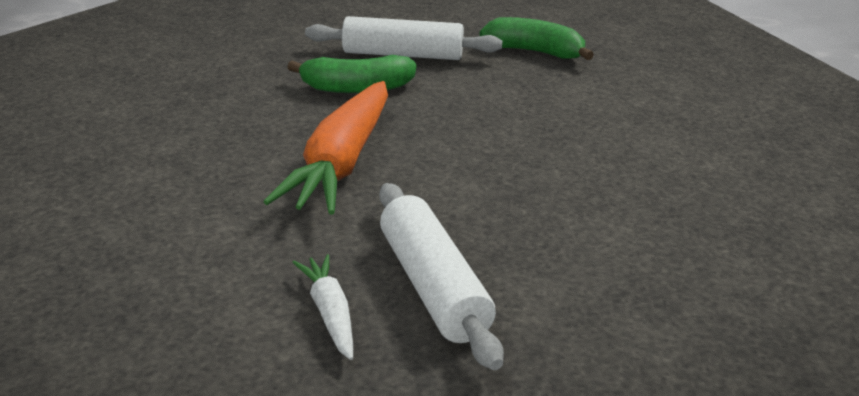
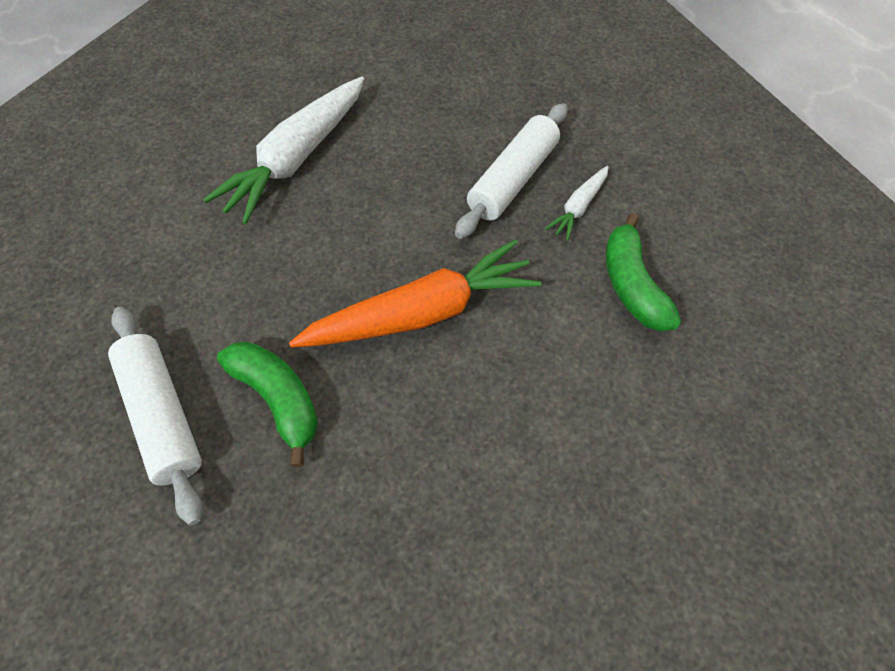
camera: 125 degrees left, 30 degrees up
(535, 52) = (85, 305): green banana -> green banana (631, 284)
(618, 168) = (297, 158): none -> white carrot

